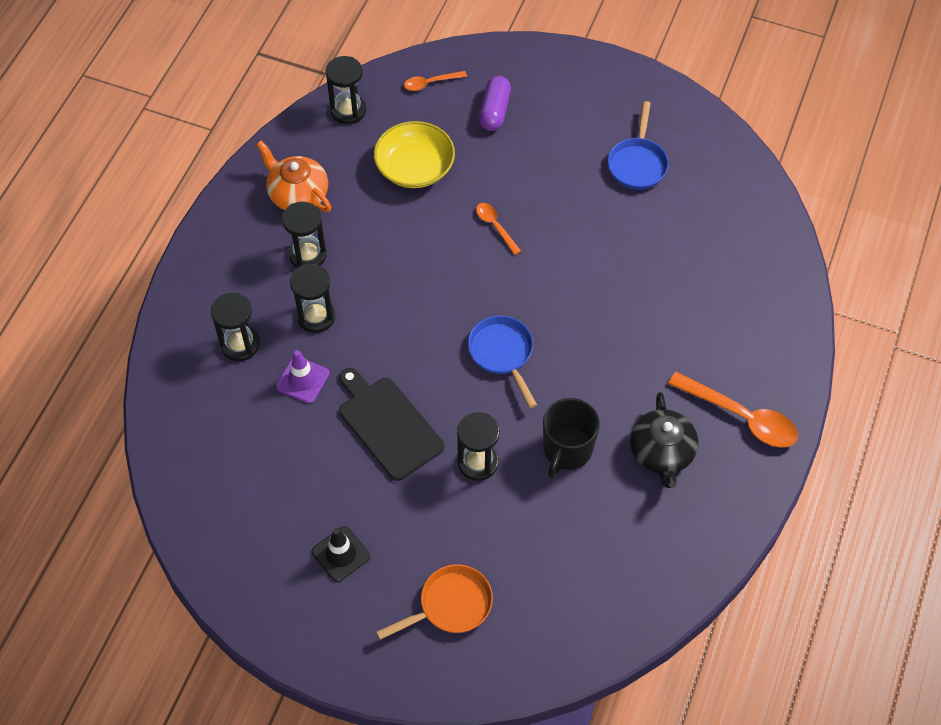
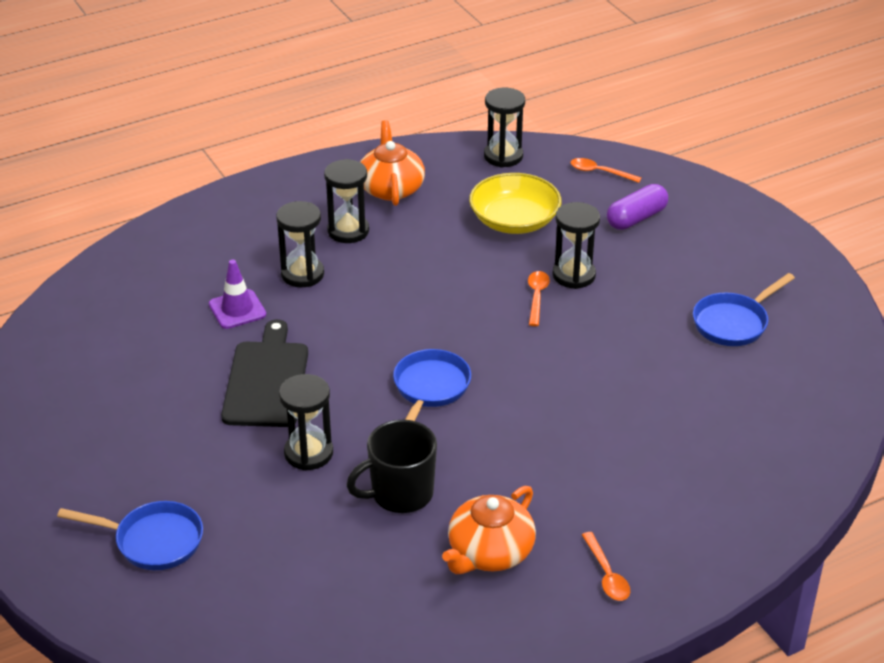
camera: 40 degrees right, 20 degrees down
(240, 344) = (219, 259): black hourglass -> black hourglass (574, 275)
(341, 554) = (113, 445): black traffic cone -> none
(450, 605) = (153, 541): orange pan -> blue pan
(661, 452) = (489, 552): black teapot -> orange teapot
(741, 417) = (607, 575): orange spoon -> orange spoon, size x0.53

